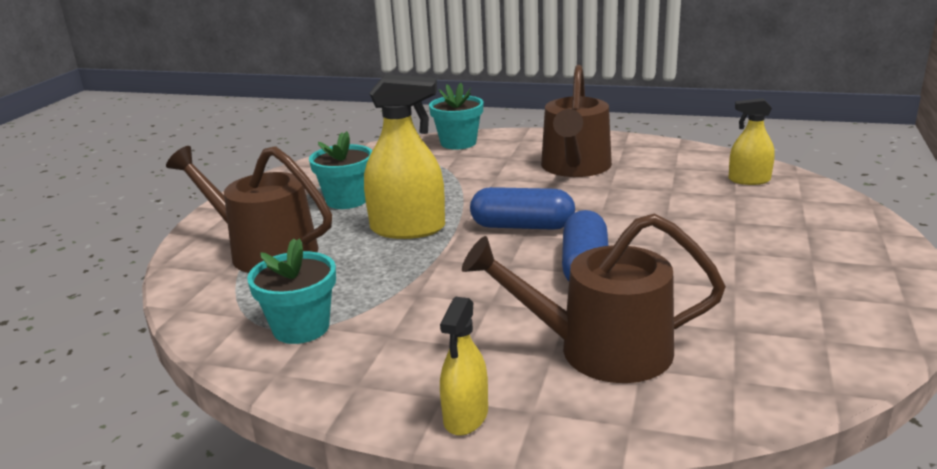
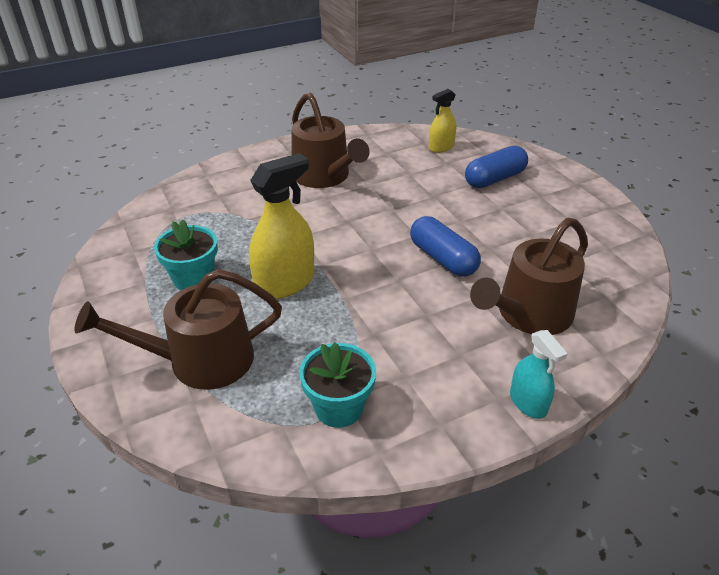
camera: 45 degrees left, 15 degrees up
(458, 143) = (202, 184): turquoise flower pot -> none
(466, 416) = (528, 402): yellow spray bottle -> turquoise spray bottle
(522, 226) = (361, 243): blue capsule -> blue capsule (495, 179)

